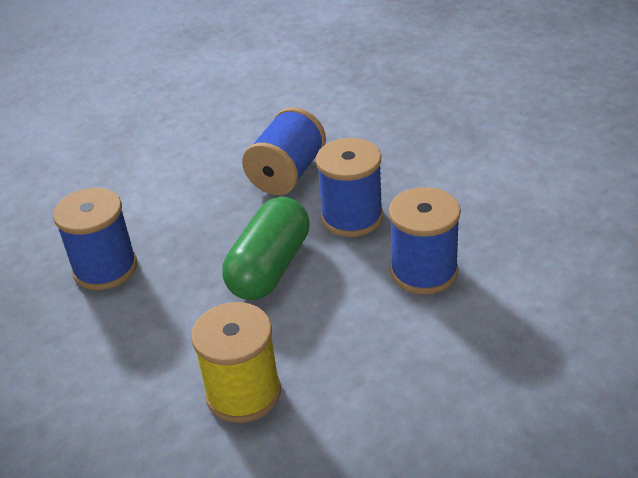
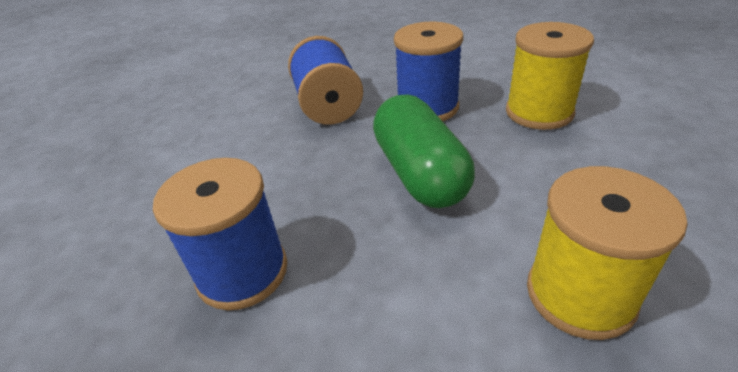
camera: 40 degrees left, 0 degrees up
(424, 271) = (539, 112): blue spool -> yellow spool

